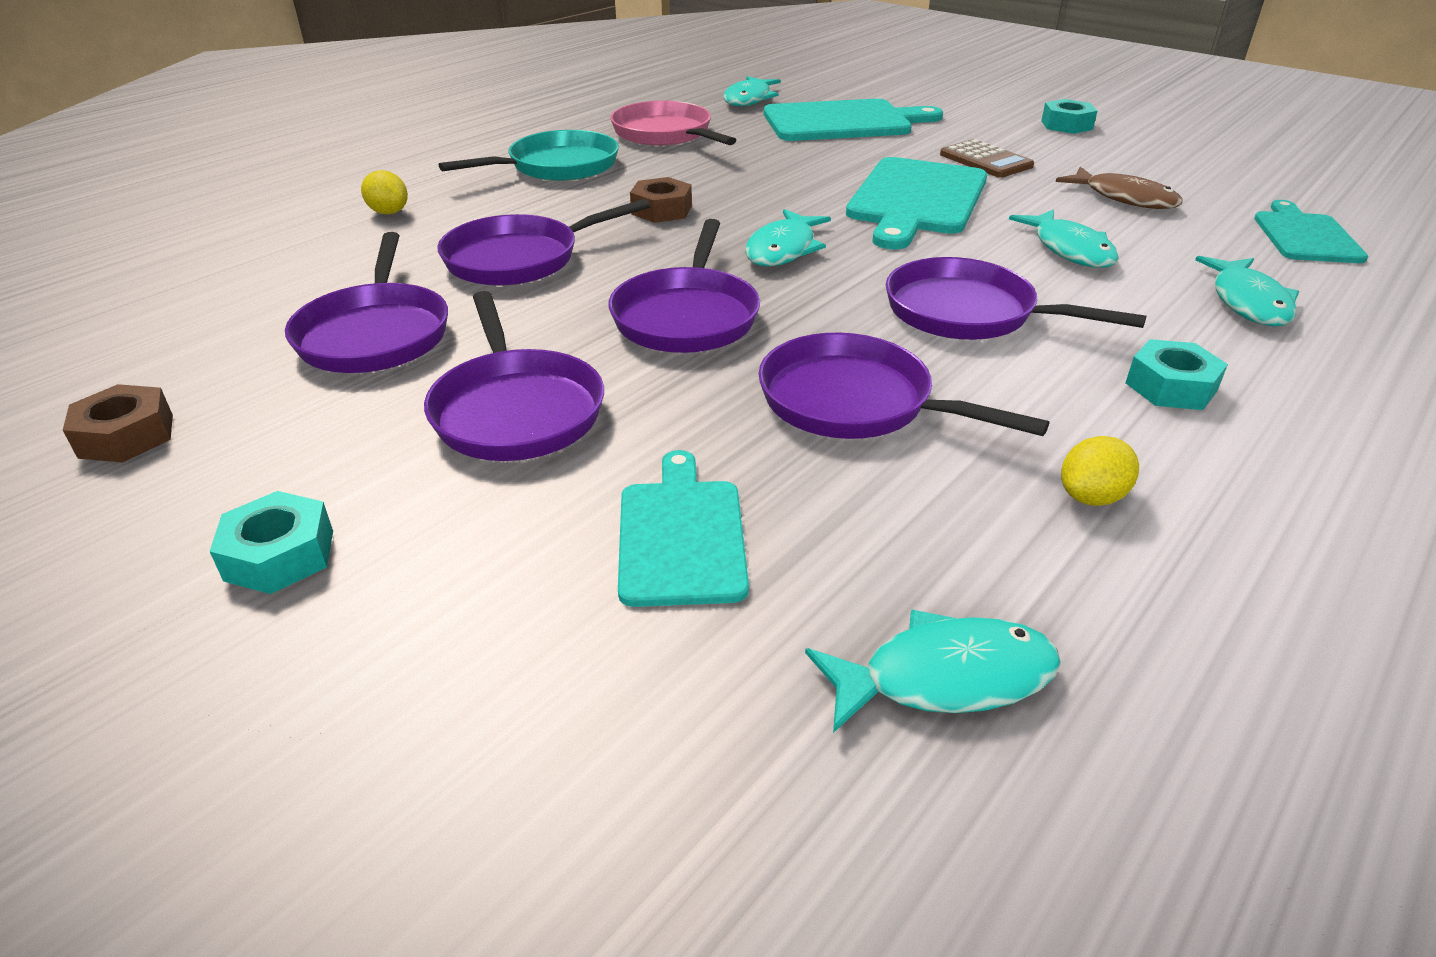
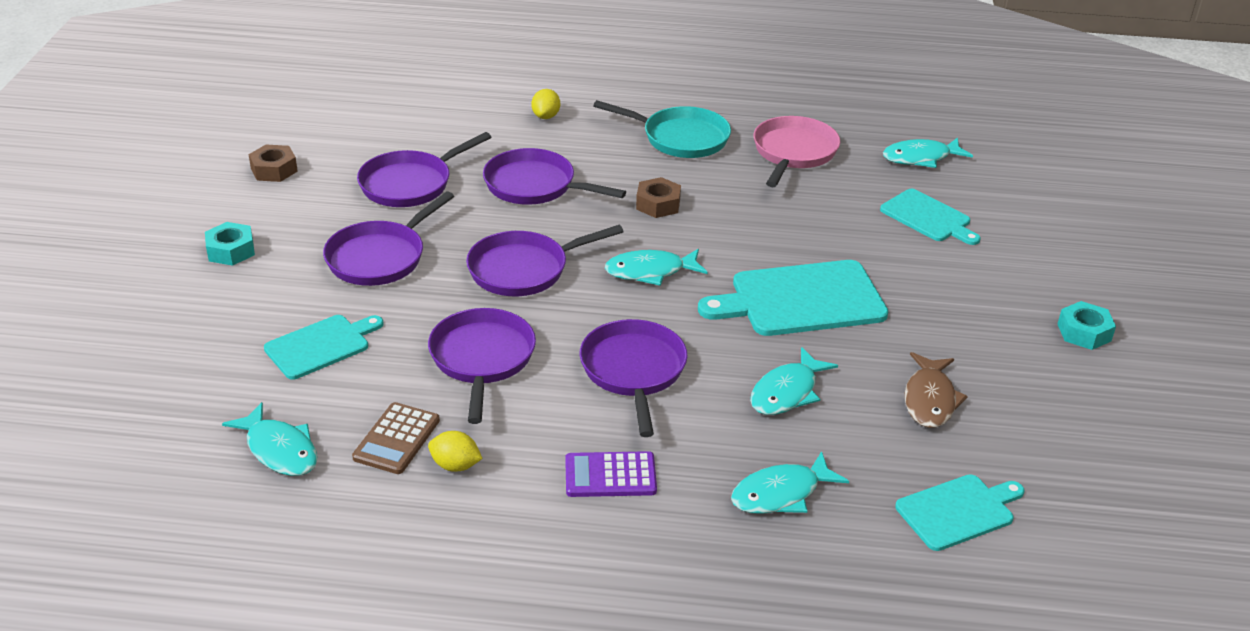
camera: 55 degrees right, 0 degrees up
(842, 122) = (928, 217): turquoise cutting board -> turquoise cutting board, size x0.61
(985, 160) = (929, 310): brown calculator -> brown calculator (396, 439)
(1171, 387) = (610, 475): turquoise nut -> purple calculator

